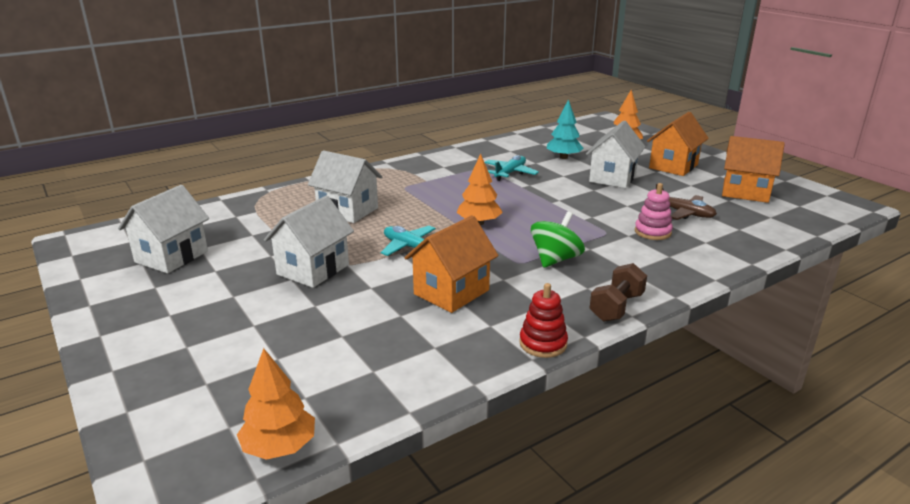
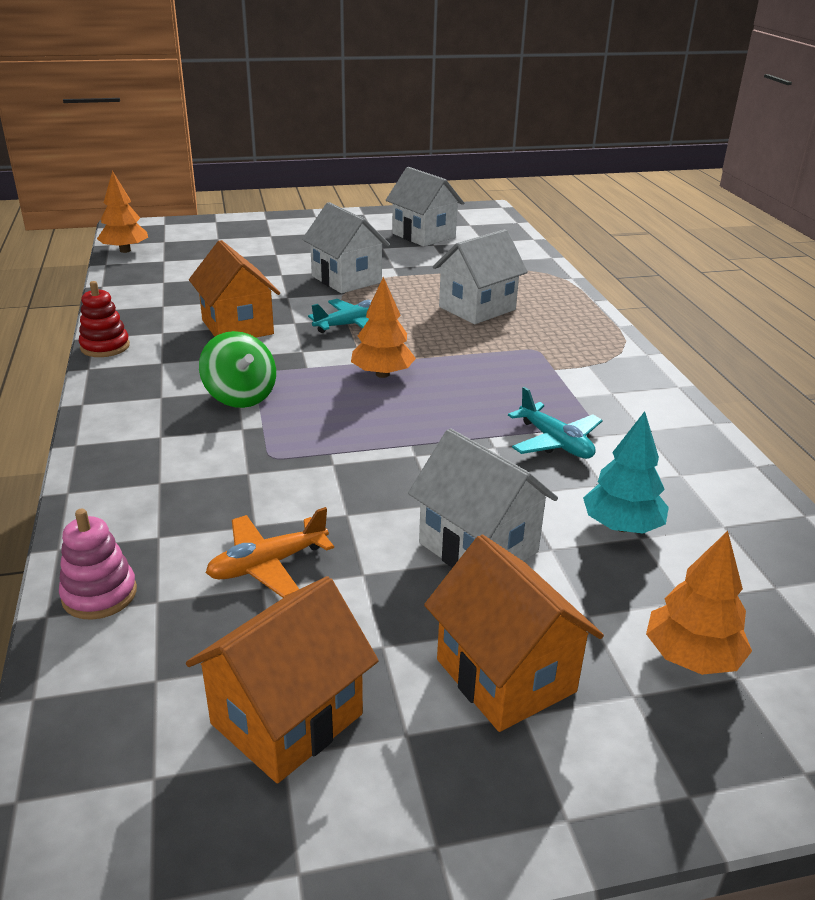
camera: 110 degrees right, 5 degrees up
(616, 307) = (106, 400): brown dumbbell -> none
(652, 232) = (235, 498): pink stacking toy -> pink stacking toy (99, 594)
(684, 213) = (267, 564): brown plane -> orange plane

